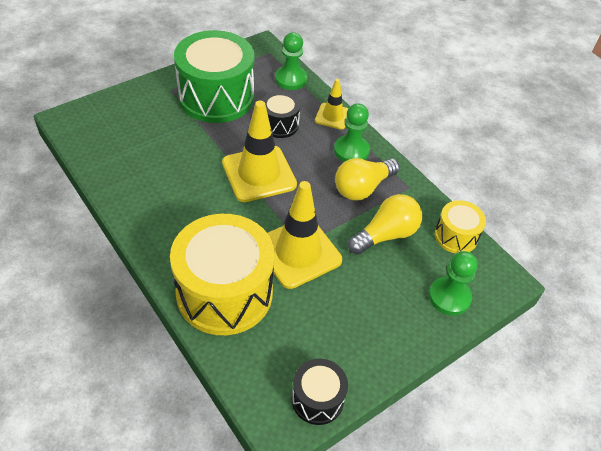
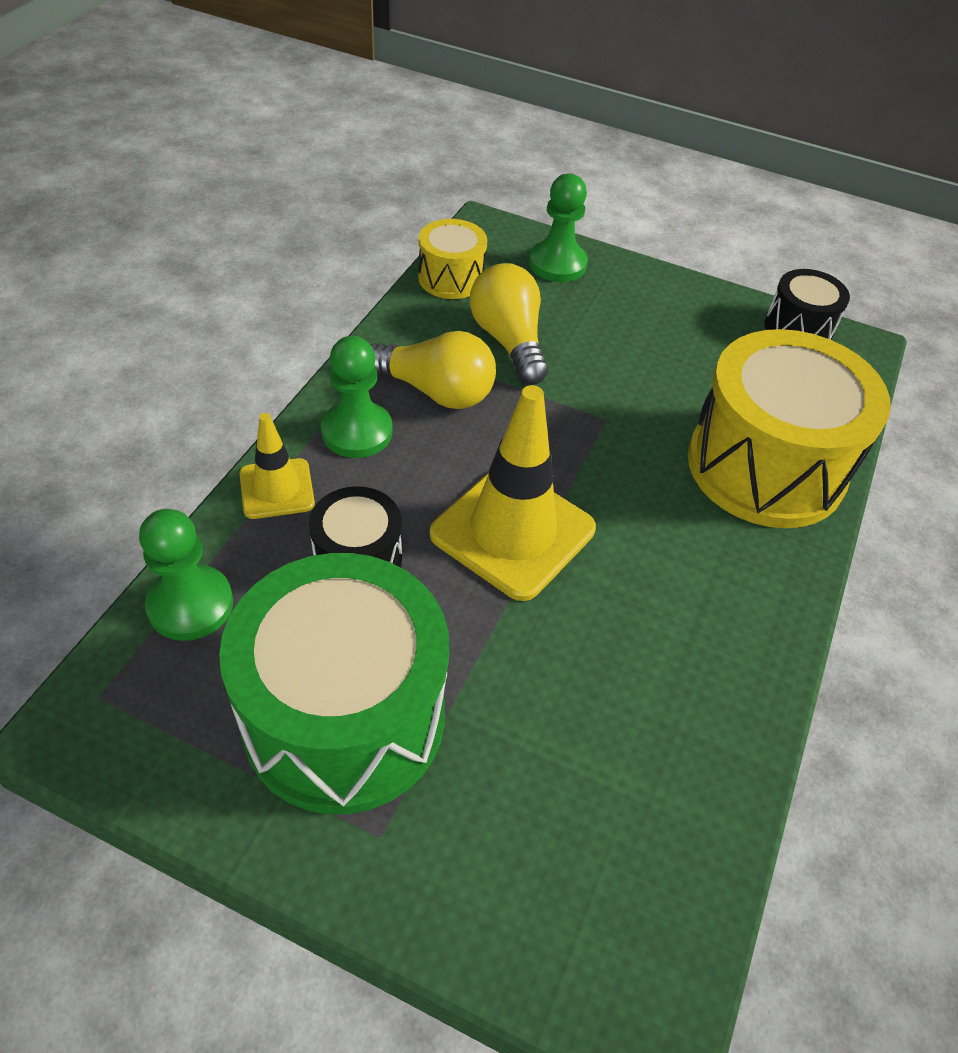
camera: 120 degrees left, 0 degrees up
(298, 252) = (624, 418): yellow traffic cone -> none
(386, 235) = (509, 341): yellow light bulb -> yellow light bulb turned 45 degrees clockwise

